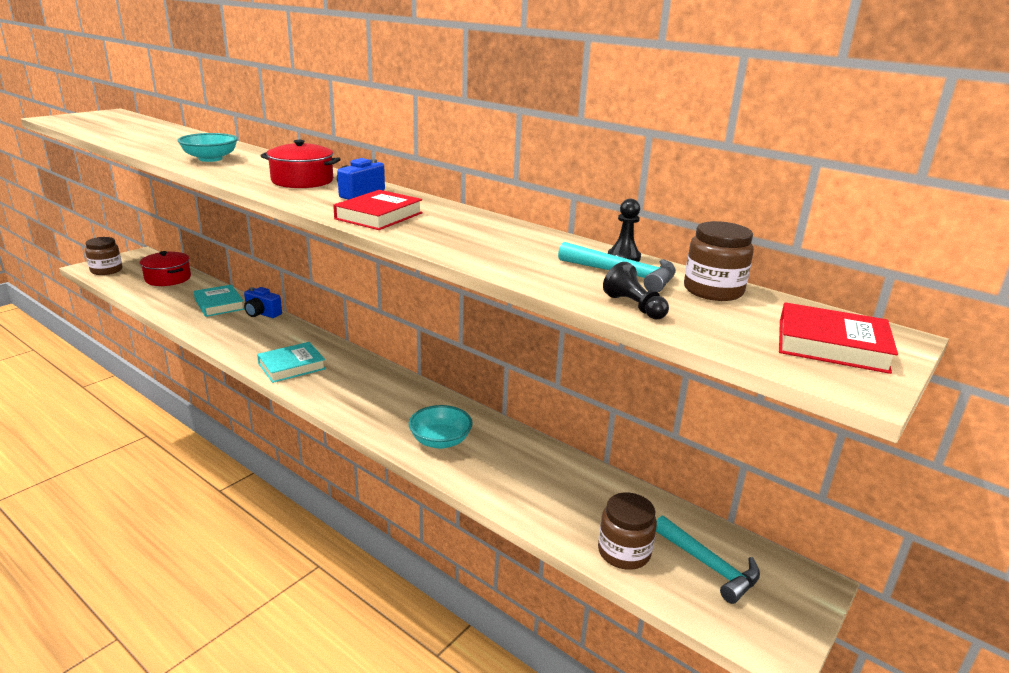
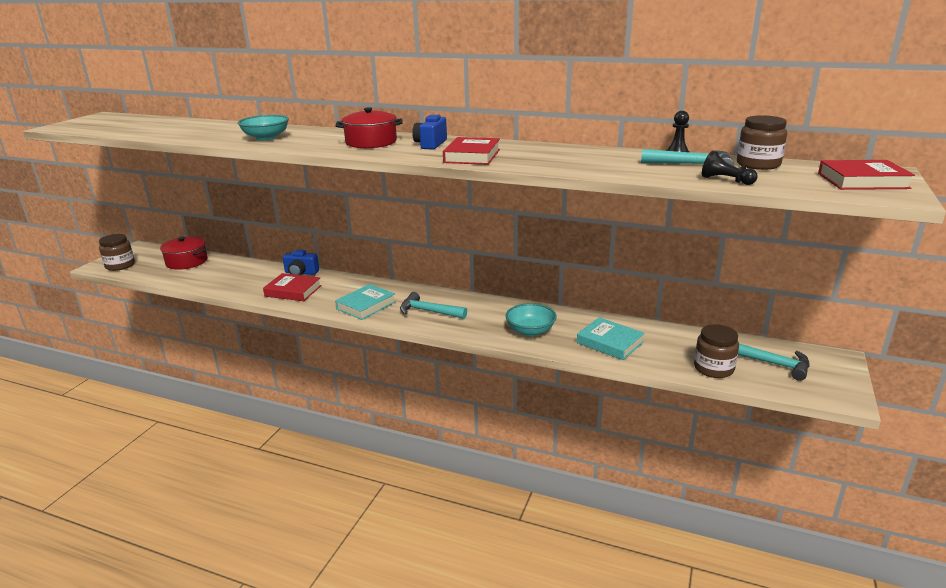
camera: 15 degrees left, 0 degrees up
(219, 304) = (256, 273): turquoise book -> turquoise book (610, 342)
(235, 333) = (293, 291): none -> red book
(349, 389) = (428, 311): none -> turquoise hammer

